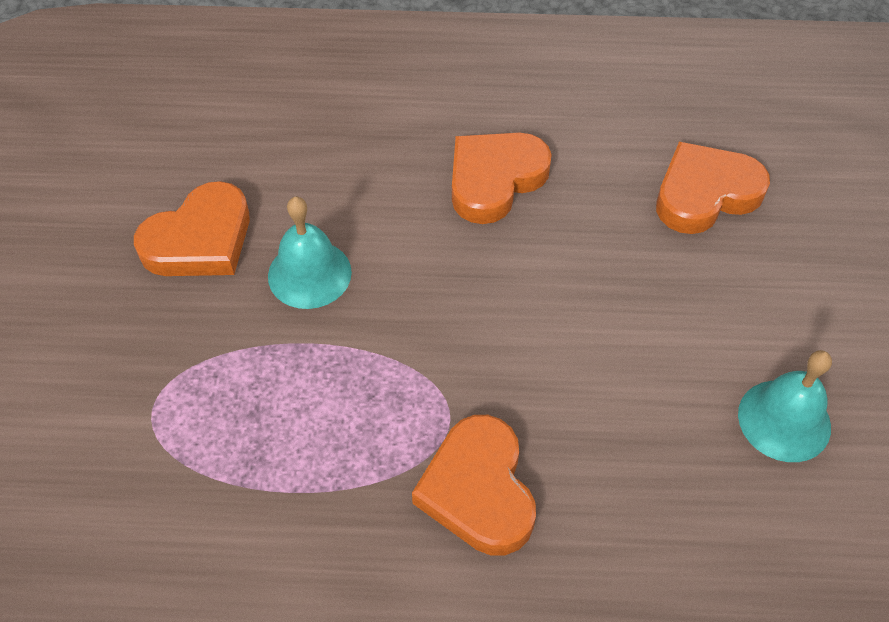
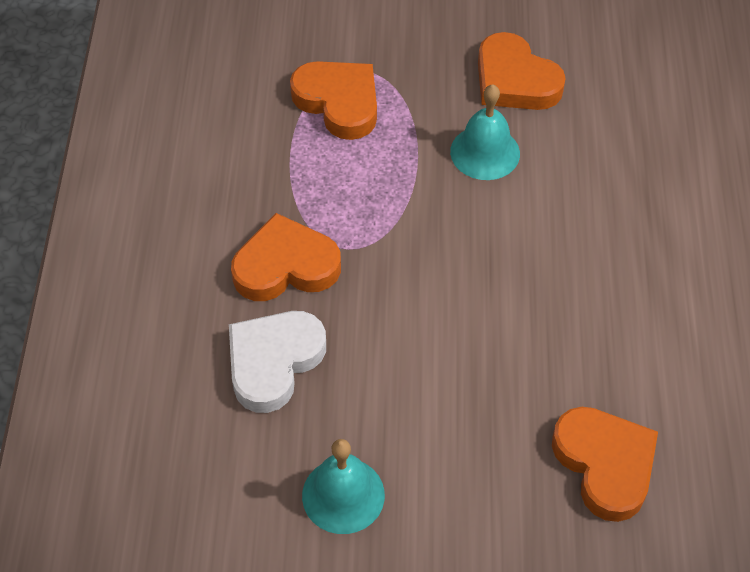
camera: 90 degrees right, 0 degrees up
(494, 180) = (603, 284): orange heart -> orange heart (339, 102)
(622, 499) = (273, 362): none -> white heart

